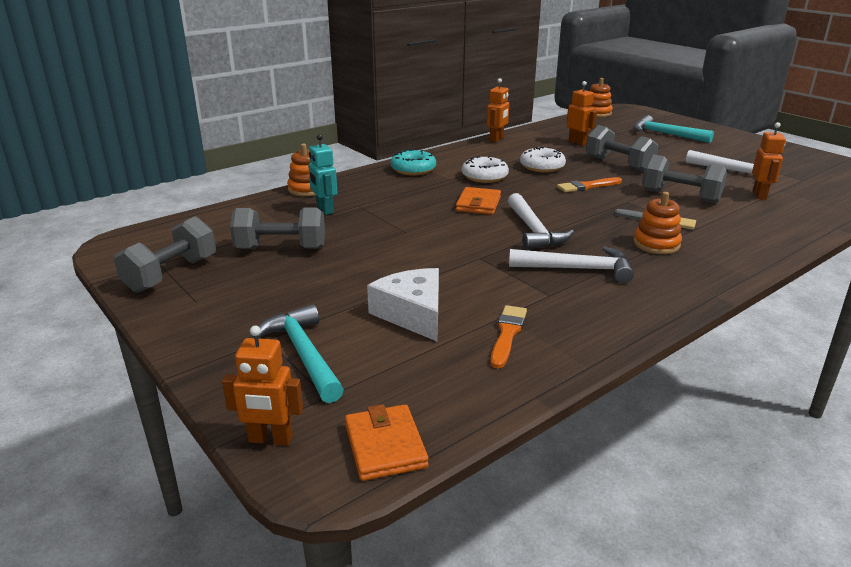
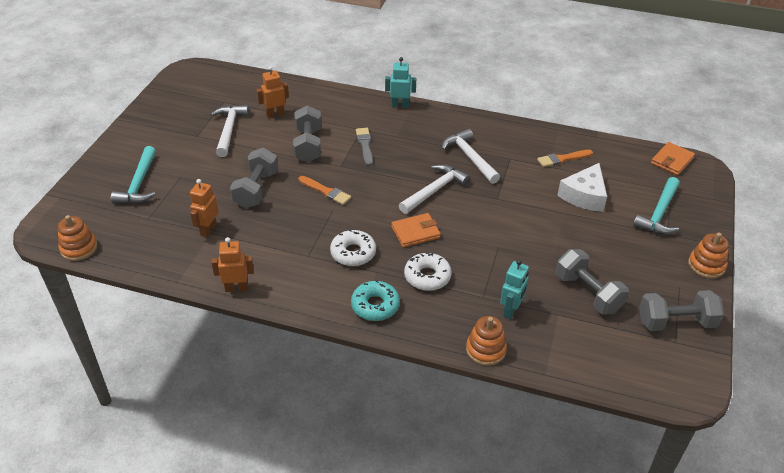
camera: 125 degrees left, 15 degrees up
(270, 439) = (710, 190): orange robot -> none
(542, 166) = (298, 229): white donut -> white donut (427, 276)
(656, 244) = (404, 138): orange stacking toy -> orange stacking toy (706, 265)
(746, 264) = (400, 105): none -> turquoise robot

